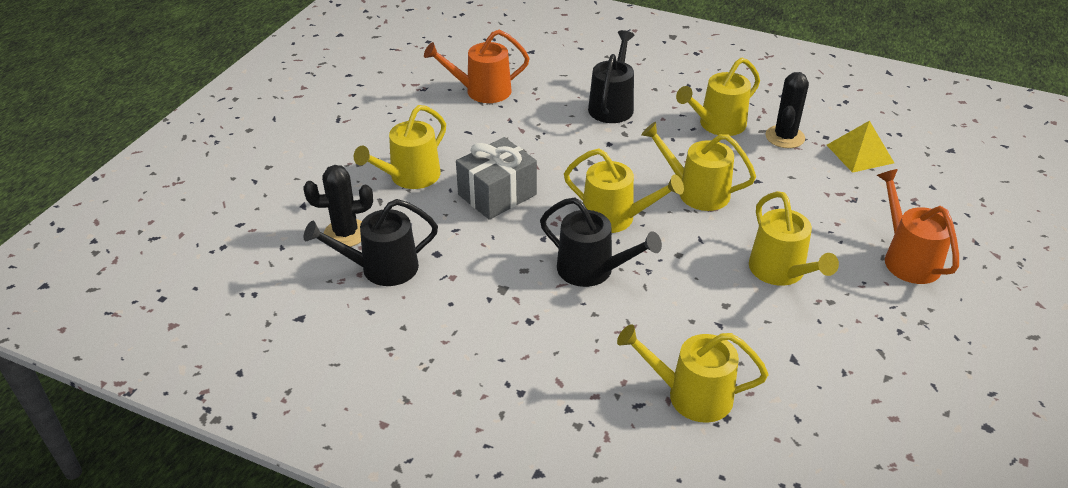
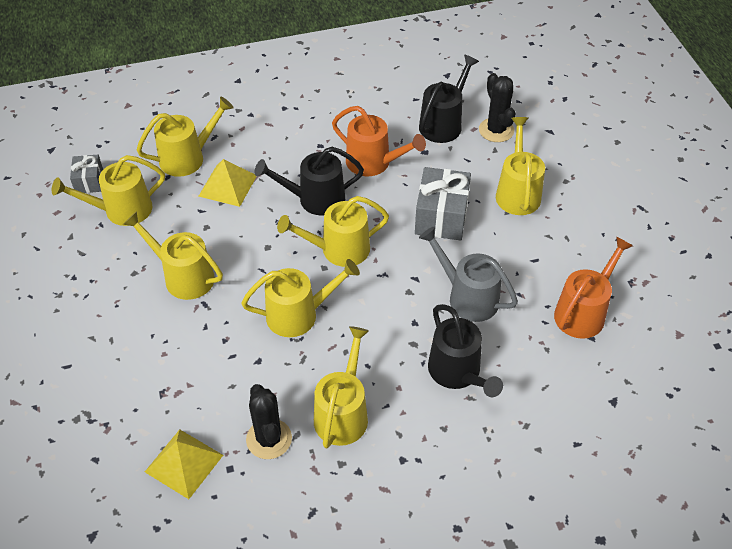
camera: 140 degrees right, 10 degrees up
(345, 233) = (496, 130): black cactus -> black cactus turned 60 degrees counterclockwise
(550, 137) = (468, 297): none -> grey watering can
(669, 334) = (228, 185): none -> yellow pyramid
(810, 374) = (122, 210): none -> yellow watering can
(834, 436) = (89, 181): none -> grey gift
(907, 259) = (89, 350): orange watering can -> orange watering can (373, 163)

